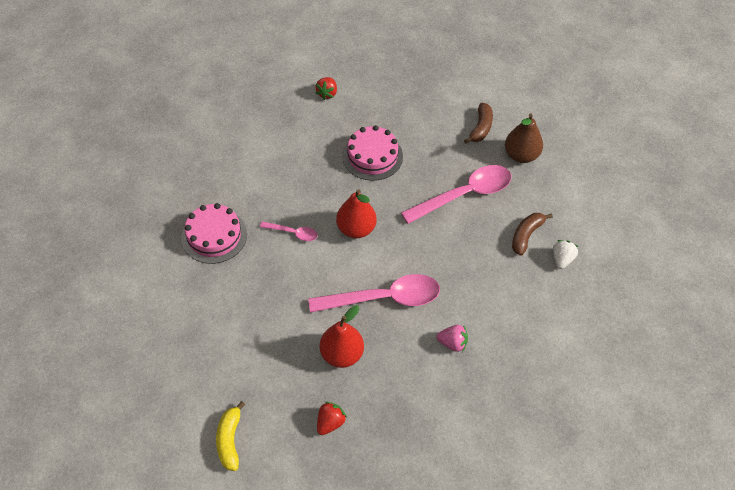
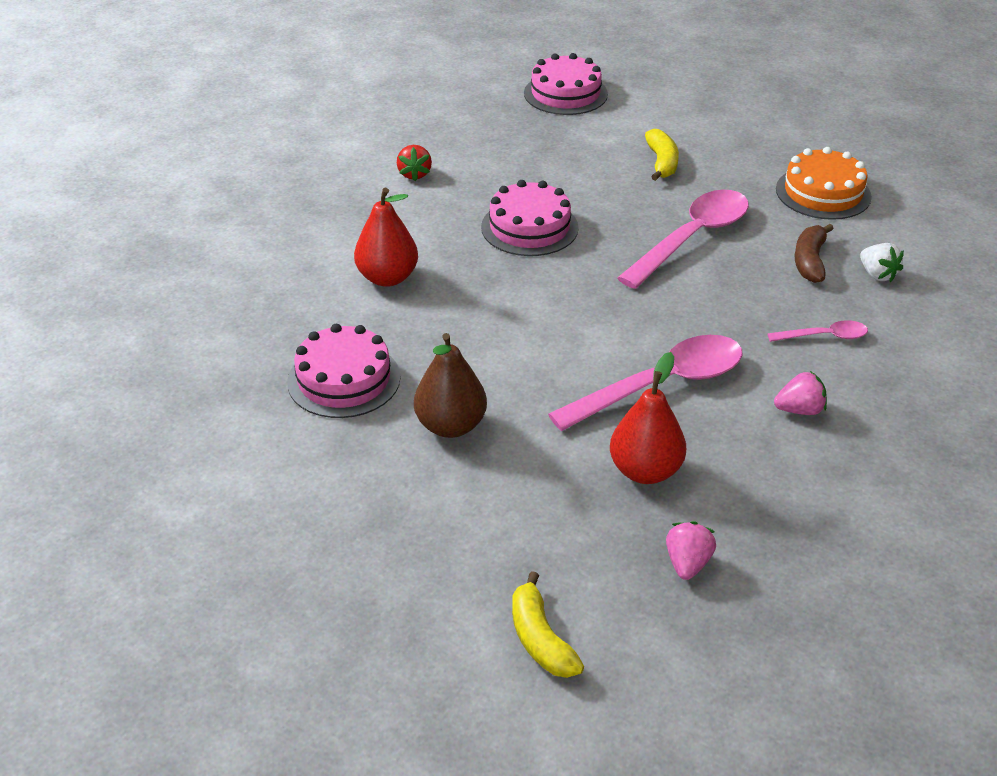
camera: 20 degrees left, 15 degrees down
(293, 233) = (468, 344): pink spoon -> pink spoon (824, 336)
(330, 422) = (687, 563): red strawberry -> pink strawberry
(356, 229) = (562, 315): red pear -> red pear (387, 278)
(453, 52) = (565, 93): none -> pink cake
(480, 128) = (662, 163): brown banana -> yellow banana
(521, 155) = (738, 178): brown pear -> brown pear (451, 426)
(562, 259) = (877, 275): white strawberry -> white strawberry turned 150 degrees clockwise
(568, 183) = (823, 193): none -> orange cake

